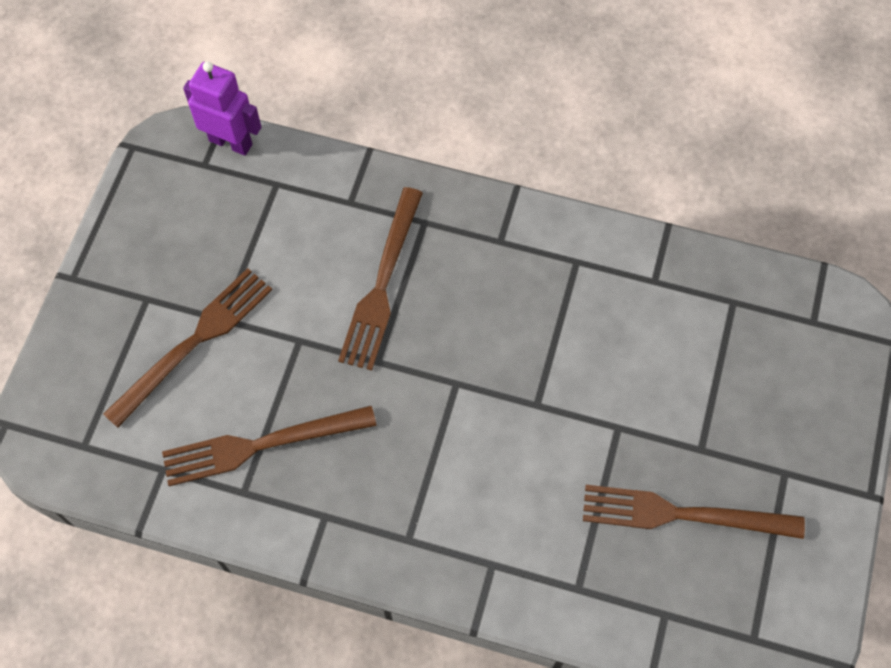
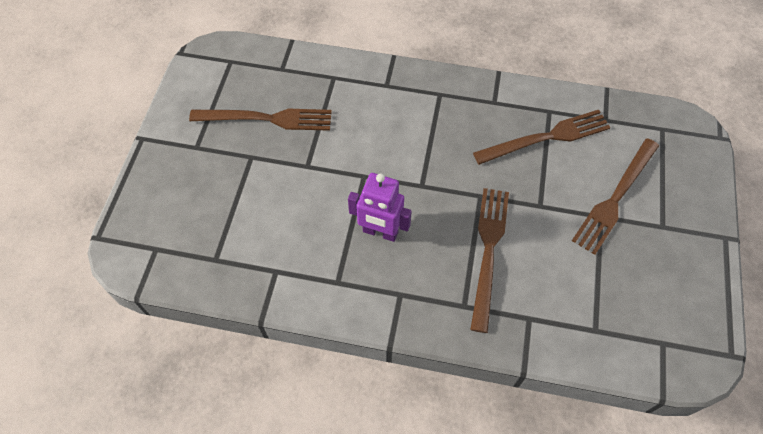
camera: 175 degrees right, 5 degrees down
(231, 142) = (648, 367): purple robot -> purple robot (380, 232)

